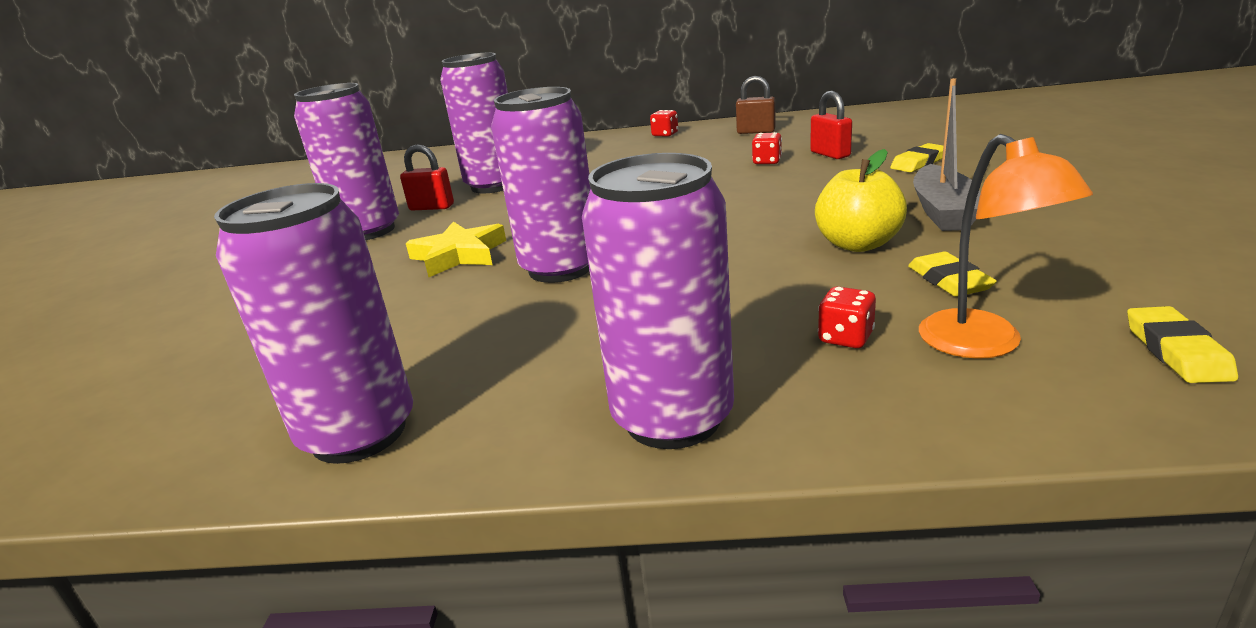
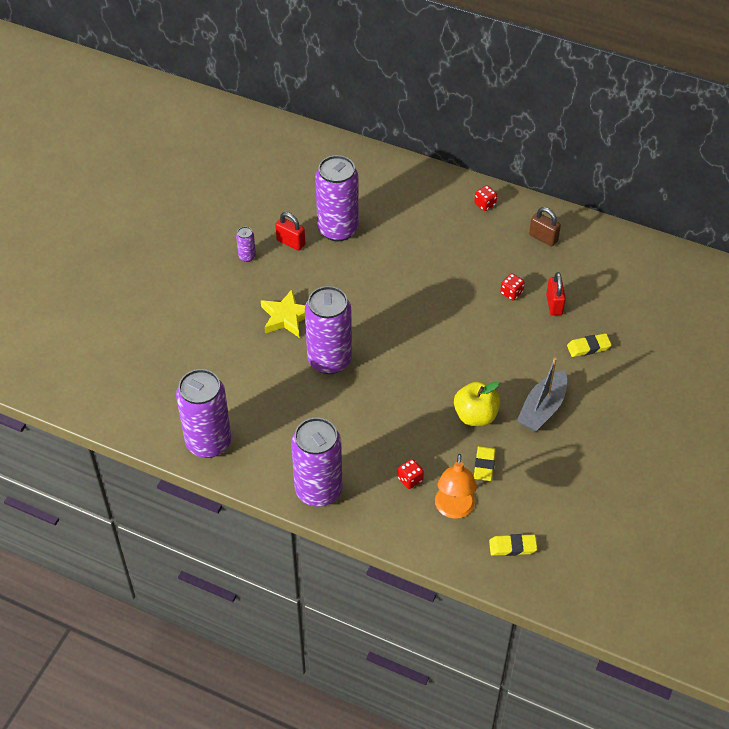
camera: 20 degrees right, 25 degrees up
(368, 231) = (247, 256): purple can -> purple can, size x0.42
(1176, 351) = (512, 547): yellow eraser -> yellow eraser turned 60 degrees clockwise

